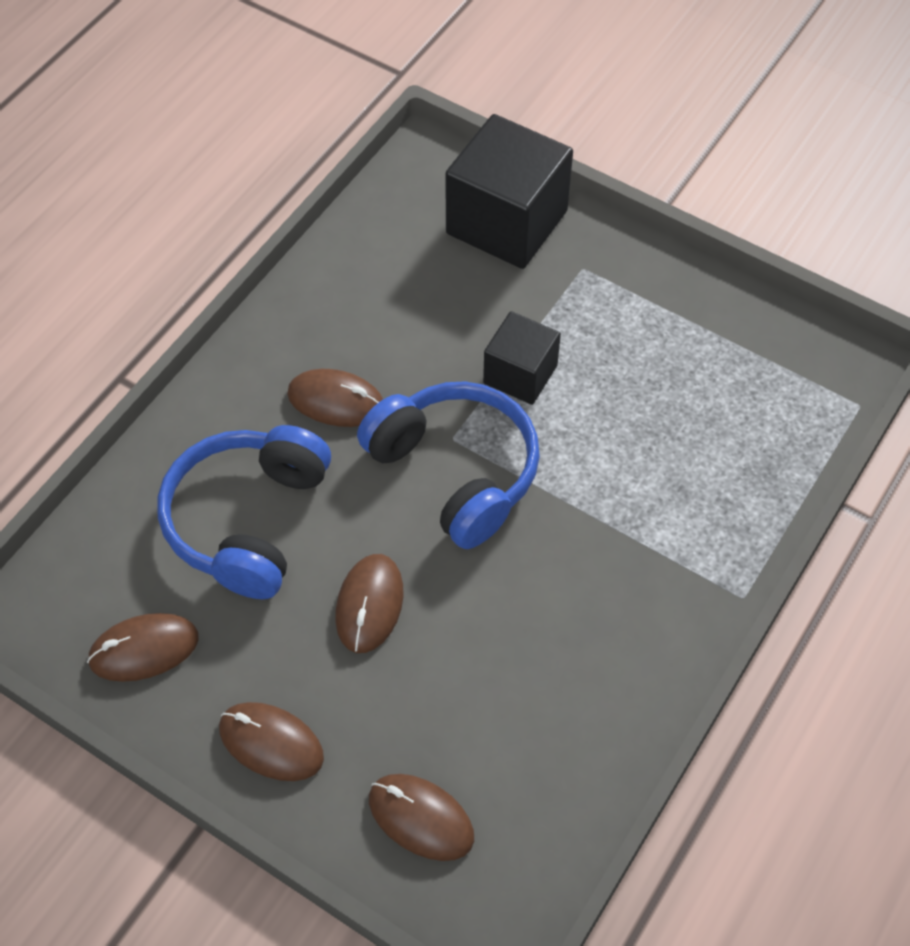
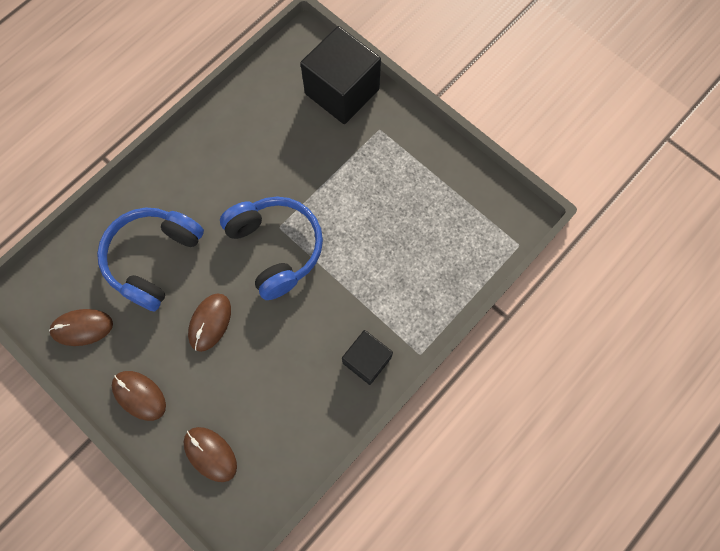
camera: 10 degrees right, 15 degrees up
(336, 401) = (218, 192): brown mouse -> none
(520, 374) = (327, 192): black cube -> black cube (367, 360)

